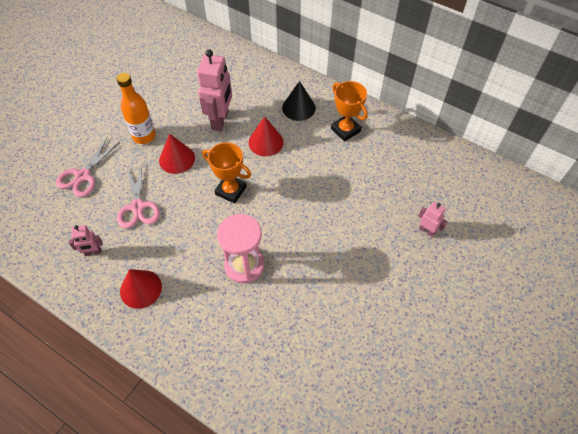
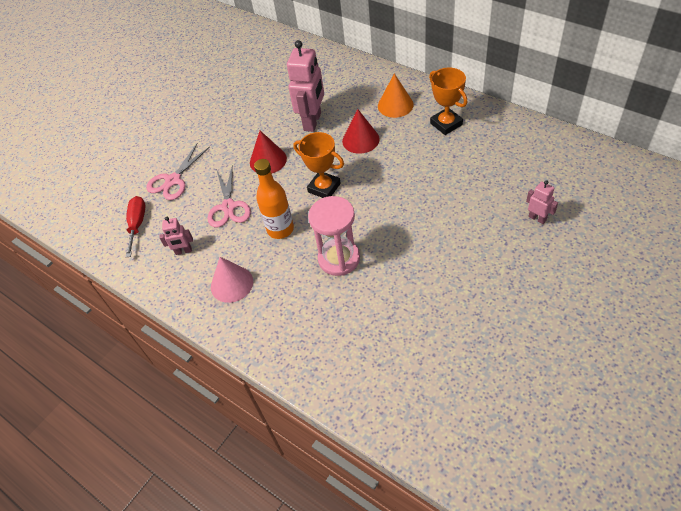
camera: 10 degrees right, 5 degrees down
(47, 222) = (137, 224): none -> red screwdriver
(141, 289) = (232, 284): red cone -> pink cone
(144, 136) = (234, 140): orange bottle -> orange bottle (280, 229)
(298, 108) = (395, 105): black cone -> orange cone

